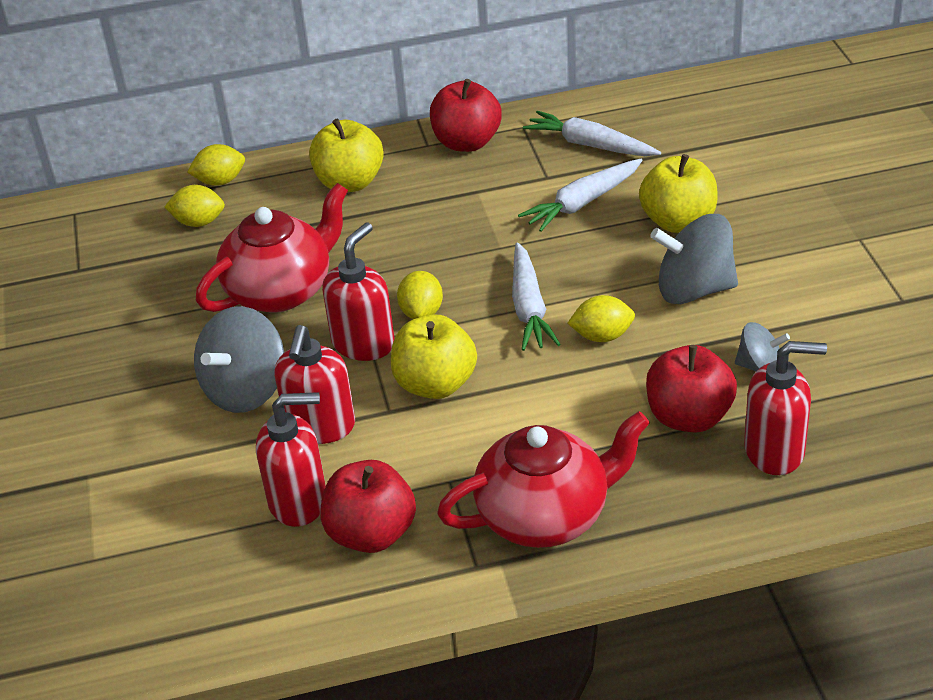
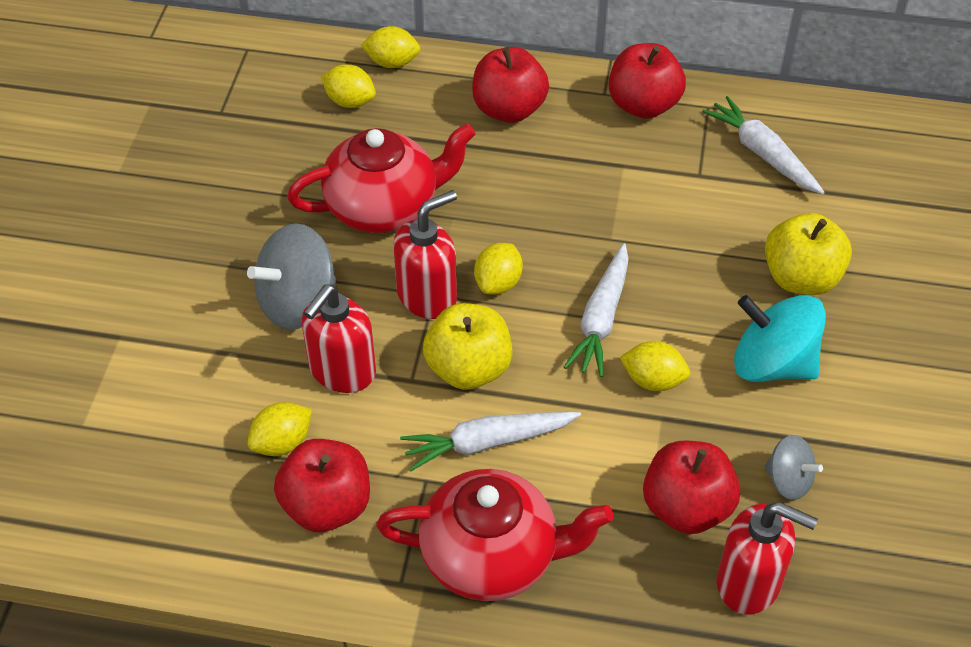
camera: 20 degrees right, 10 degrees up
(299, 501) = (282, 443): red soap dispenser -> yellow lemon
(350, 182) = (509, 109): yellow apple -> red apple
(582, 203) = (718, 219): white carrot -> white carrot (487, 442)
(694, 289) = (772, 364): grey spinning top -> turquoise spinning top

